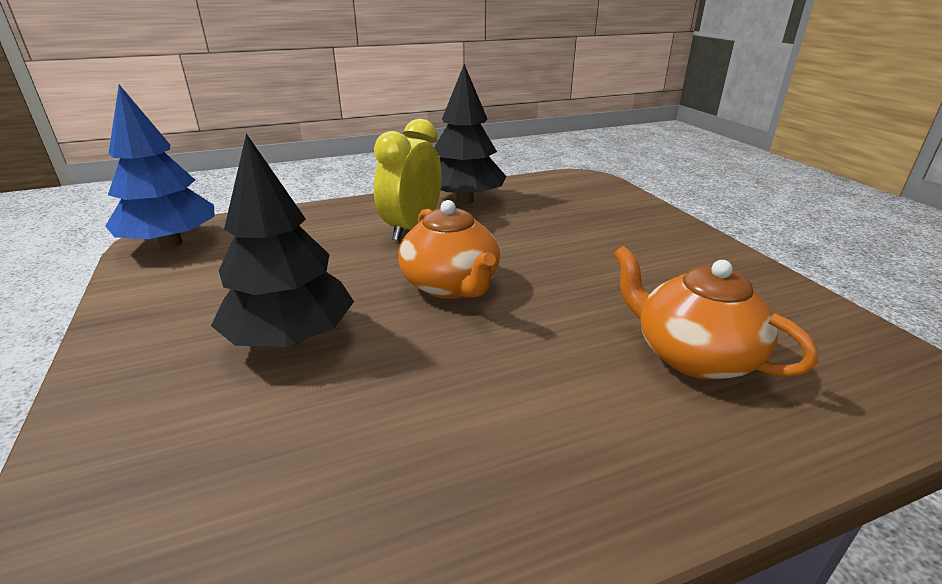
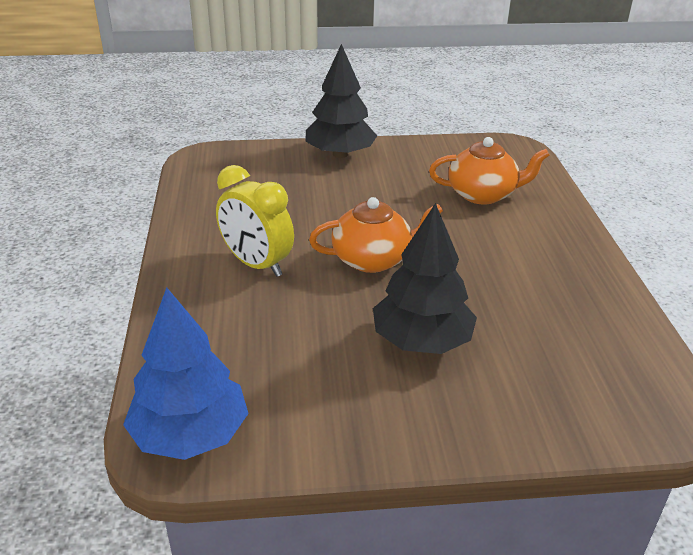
camera: 75 degrees left, 5 degrees up
(465, 200) = (208, 226): black tree -> black tree (340, 154)
(692, 355) = (483, 194): orange teapot -> orange teapot turned 150 degrees counterclockwise

